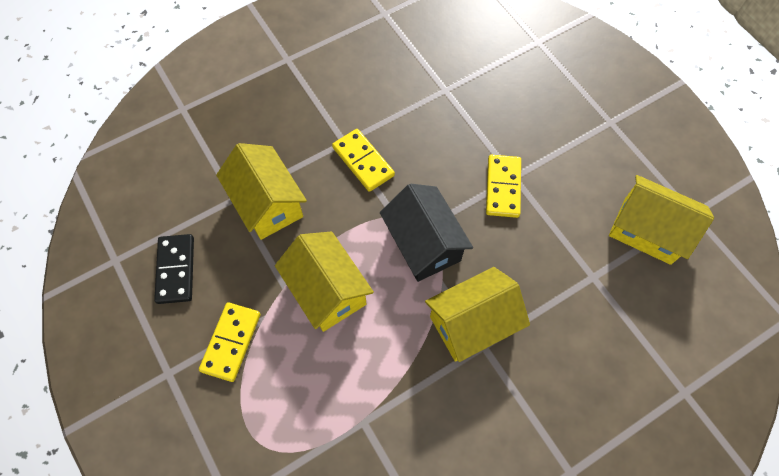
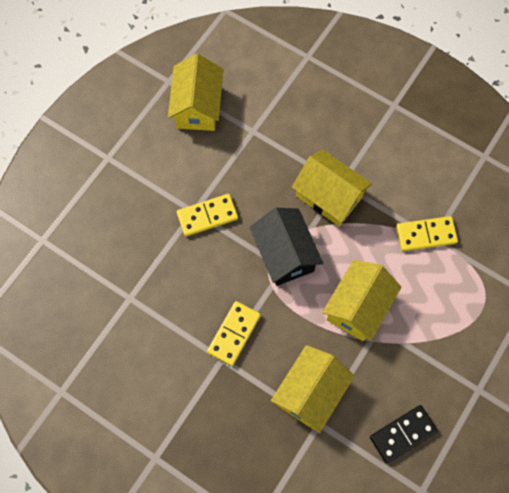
camera: 115 degrees left, 5 degrees up
(231, 342) = (432, 356): yellow domino -> yellow domino (426, 234)
(423, 244) = (284, 254): black house -> black house turned 60 degrees counterclockwise

